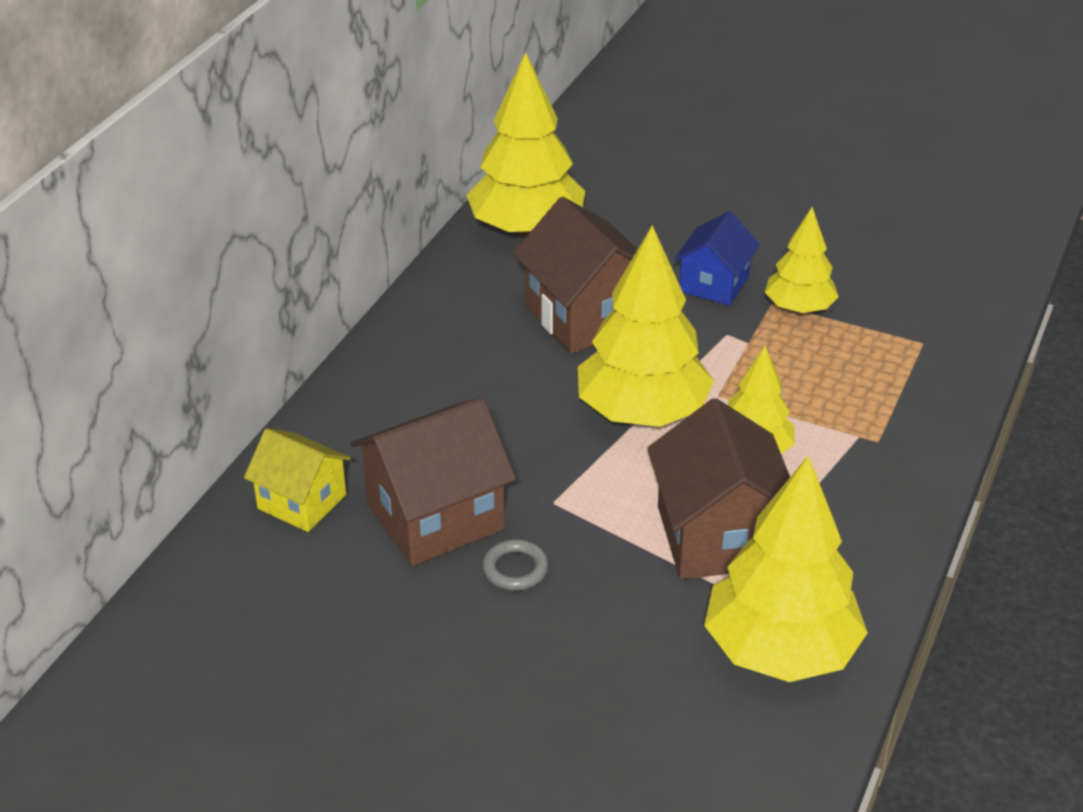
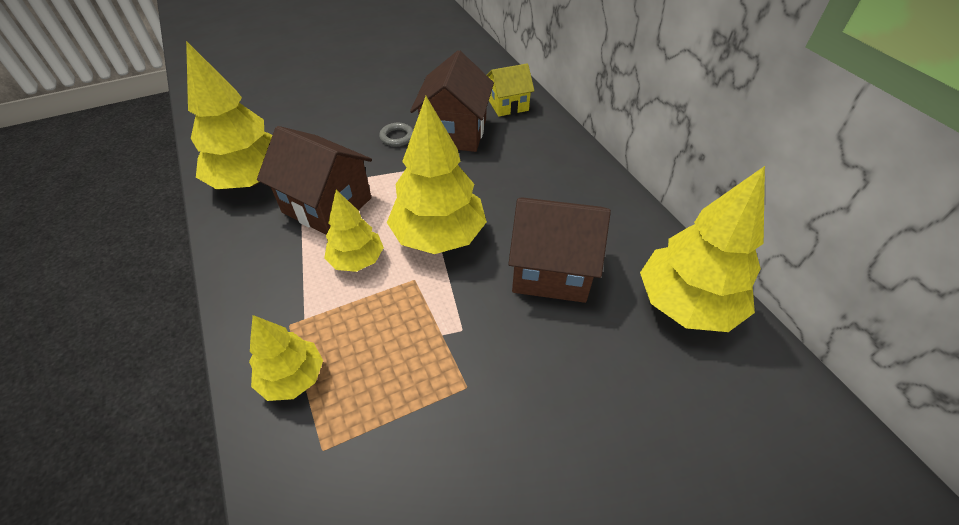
camera: 130 degrees right, 10 degrees up
(714, 284) = (523, 367): blue house -> none
(799, 308) = (444, 399): yellow tree -> yellow tree (292, 377)

